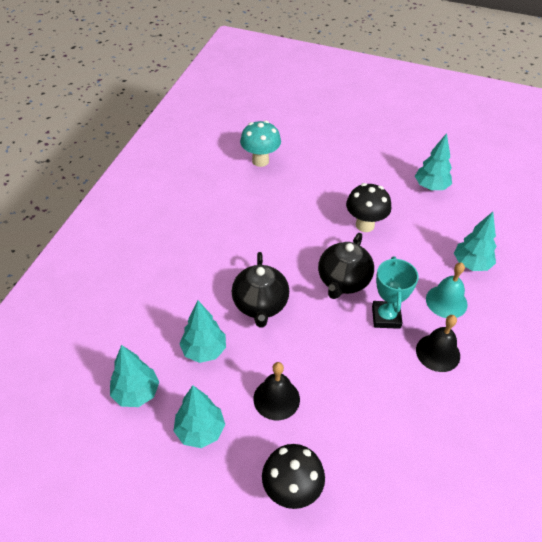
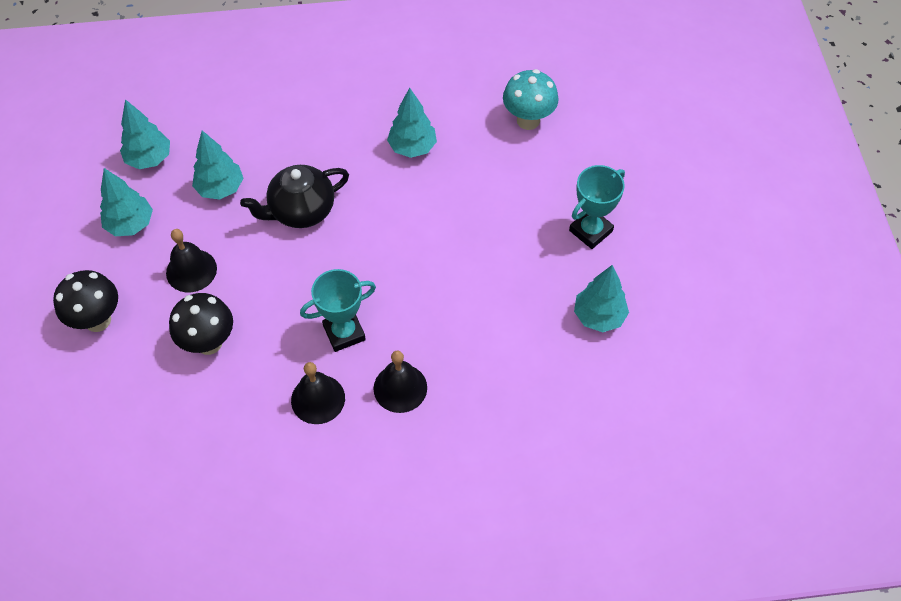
camera: 65 degrees right, 10 degrees up
(343, 281) = (375, 274): black teapot -> none
(365, 167) = (590, 231): none -> turquoise trophy
(365, 225) = (480, 265): black mushroom -> black mushroom (209, 343)
(446, 301) = (400, 388): turquoise bell -> black bell
(471, 264) = (478, 400): turquoise tree -> turquoise tree (412, 147)

